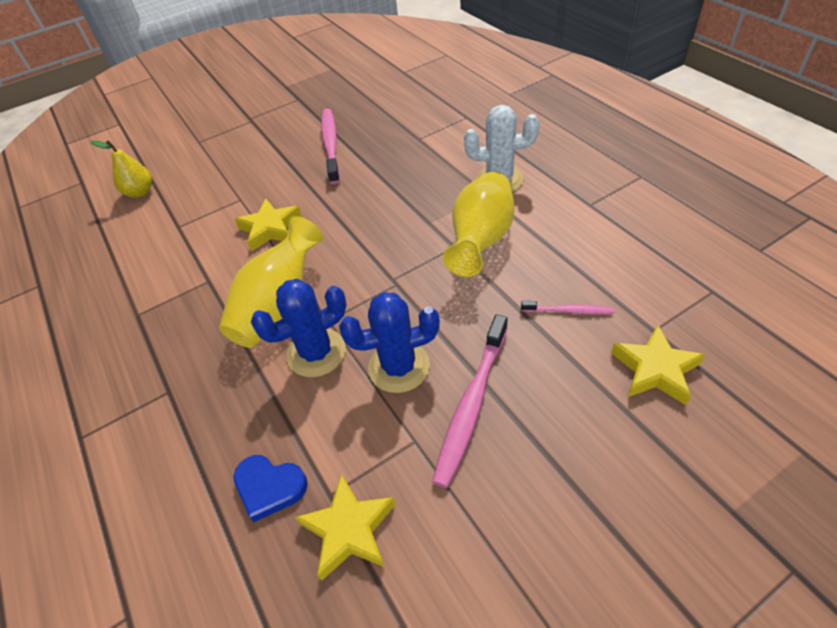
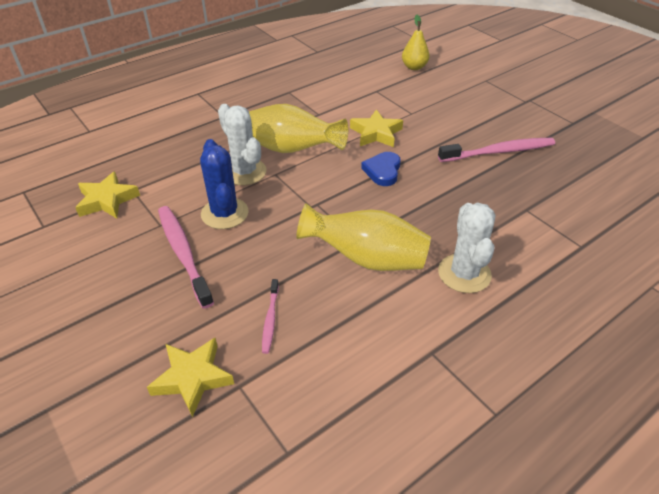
camera: 80 degrees right, 5 degrees down
(270, 487) = (145, 165): blue heart -> blue heart (383, 171)
(316, 353) = (244, 172): blue cactus -> white cactus
(471, 404) = (183, 253): pink toothbrush -> pink toothbrush turned 45 degrees clockwise

